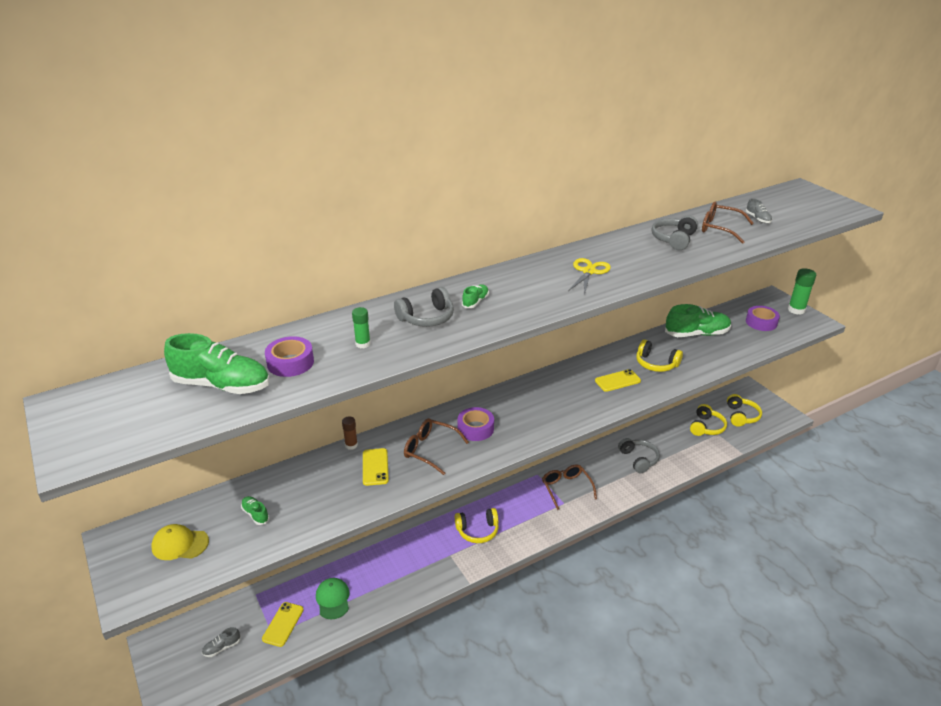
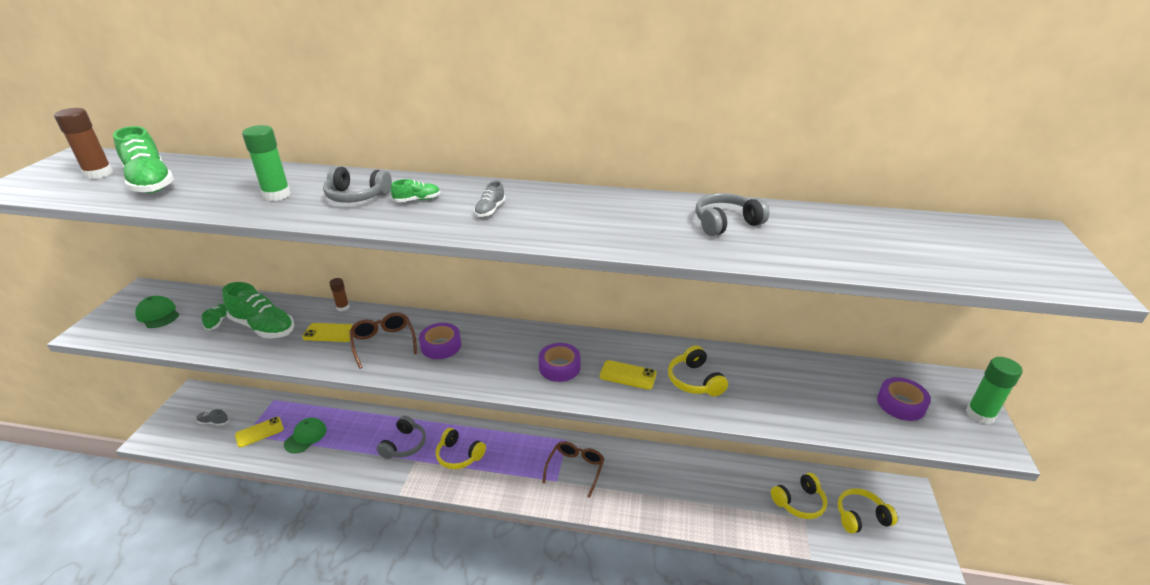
camera: 40 degrees right, 0 degrees up
(143, 403) = (99, 174): none -> brown glue stick
(180, 544) = (158, 314): yellow cap -> green cap
(290, 363) = (212, 187): purple tape -> purple tape (559, 367)
(363, 344) = (277, 195): green glue stick -> green glue stick, size x1.68
(375, 467) = (330, 333): yellow phone -> yellow phone turned 60 degrees clockwise
(588, 272) = (567, 217): yellow scissors -> none
(638, 459) = (679, 487): grey headphones -> grey headphones (404, 445)
(696, 334) = (790, 375): green shoe -> green shoe (263, 327)
(719, 228) = (810, 233): brown glasses -> none
(741, 416) = (861, 517): yellow headphones -> yellow headphones turned 150 degrees counterclockwise
(758, 219) = (889, 242): grey shoe -> grey shoe (490, 210)

